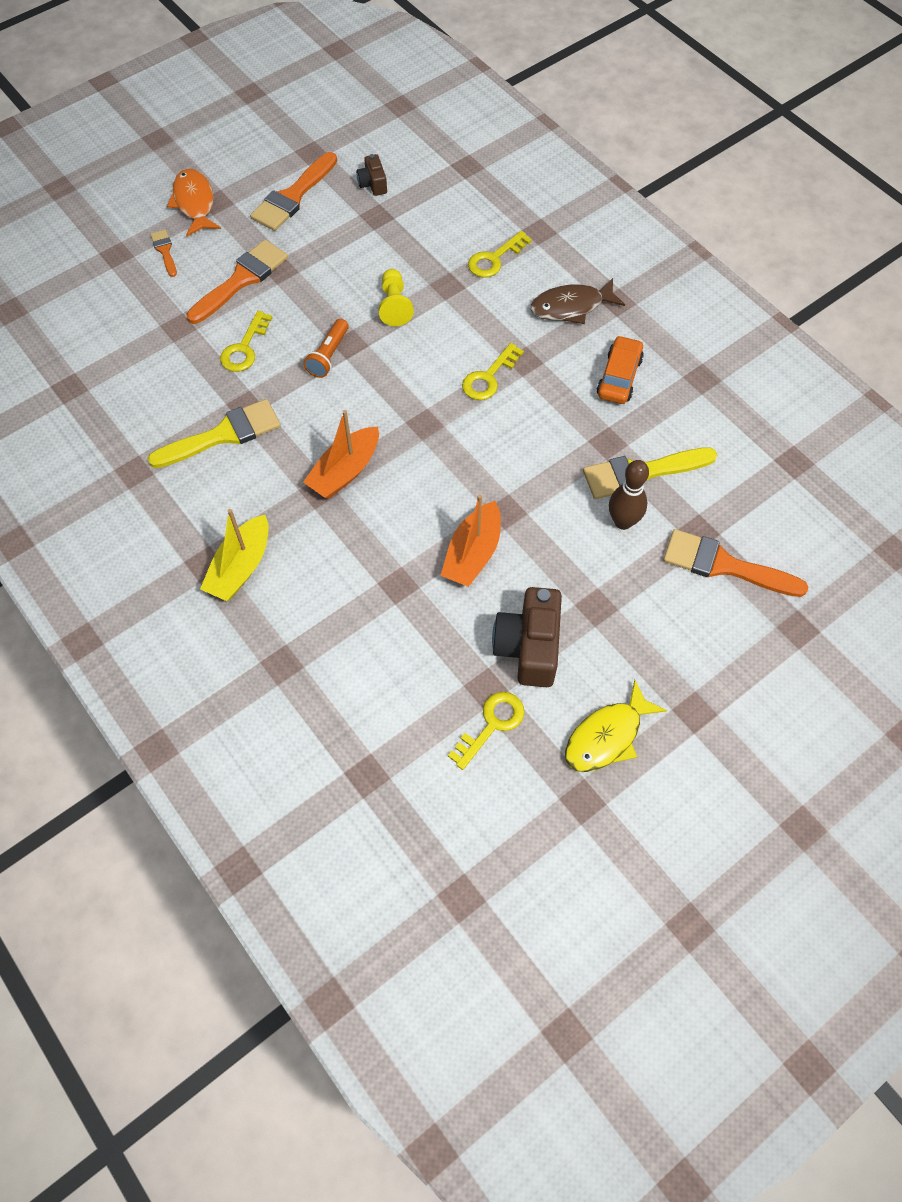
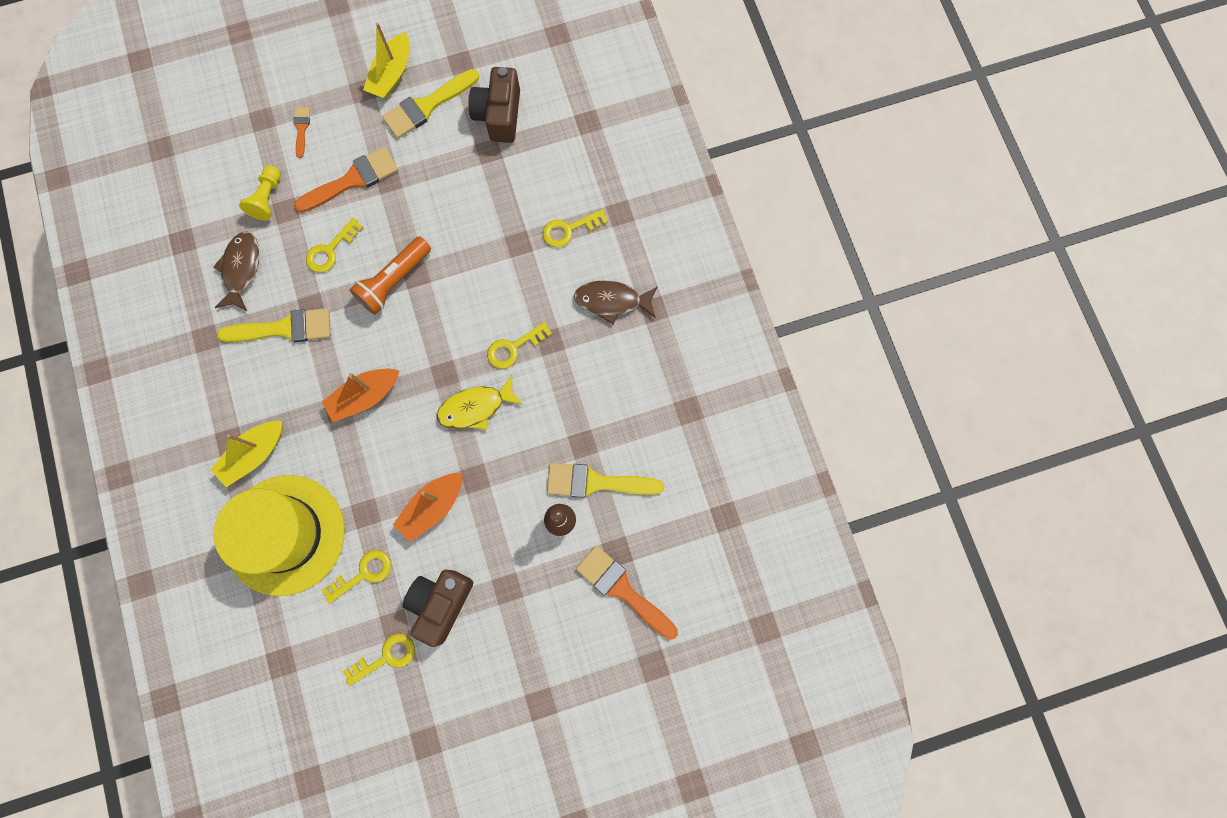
camera: 20 degrees right, 15 degrees up
(149, 394) = (241, 269): none -> brown fish
(194, 203) = (343, 86): orange fish -> none
(243, 180) = (392, 74): none -> yellow boat
(293, 196) = (427, 106): orange brush -> yellow brush
(313, 637) = (285, 534): none -> yellow hat
(328, 355) = (394, 281): orange flashlight -> orange flashlight, size x1.52
(373, 184) = (499, 115): brown camera -> brown camera, size x1.93
(394, 305) = (467, 249): yellow pawn -> yellow pawn (267, 198)
(424, 646) = (363, 573): none -> yellow key
(607, 736) = (466, 699): yellow fish -> yellow fish (476, 407)
(619, 377) = (620, 385): orange car -> none

